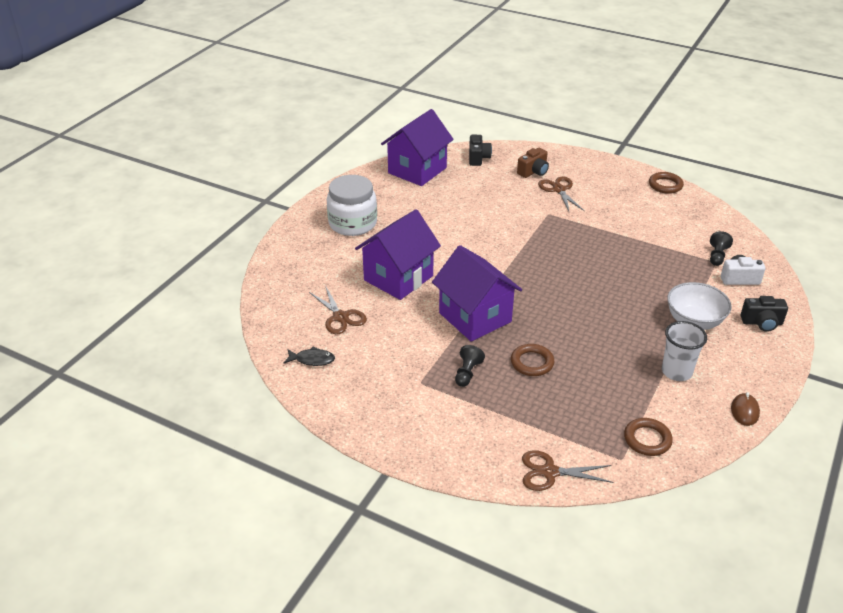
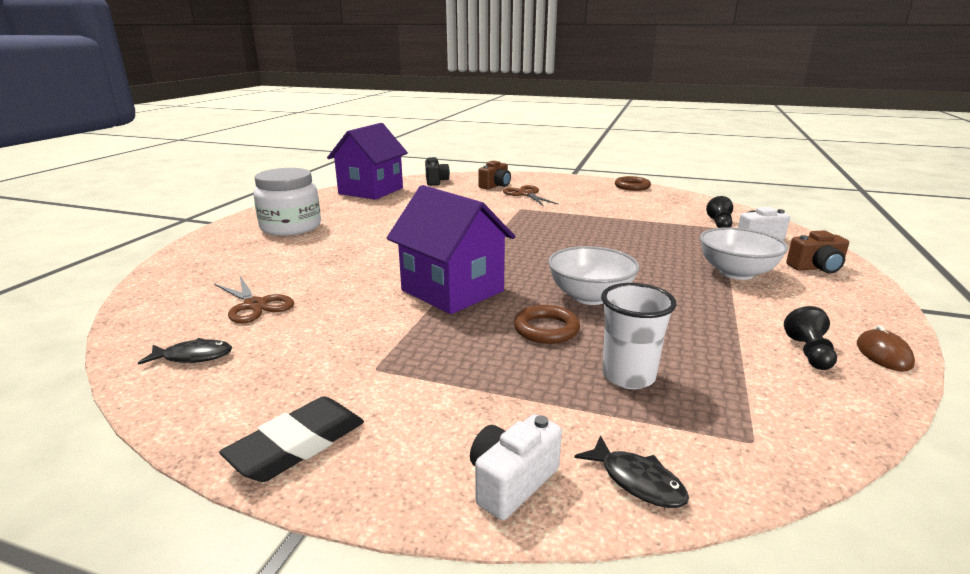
camera: 10 degrees left, 15 degrees down
(380, 429) = (298, 445): none -> black eraser
(398, 278) = (345, 264): purple house -> none
(467, 373) = (451, 349): black pawn -> black pawn (809, 353)
(487, 464) = (511, 482): none -> white camera
(549, 472) = (637, 481): brown scissors -> black fish
(571, 335) = (590, 297): none -> white bowl
(647, 439) = (774, 406): brown ring -> none
(676, 372) = (753, 320): white cup -> white cup (628, 376)
(762, 323) = (816, 268): black camera -> brown camera

